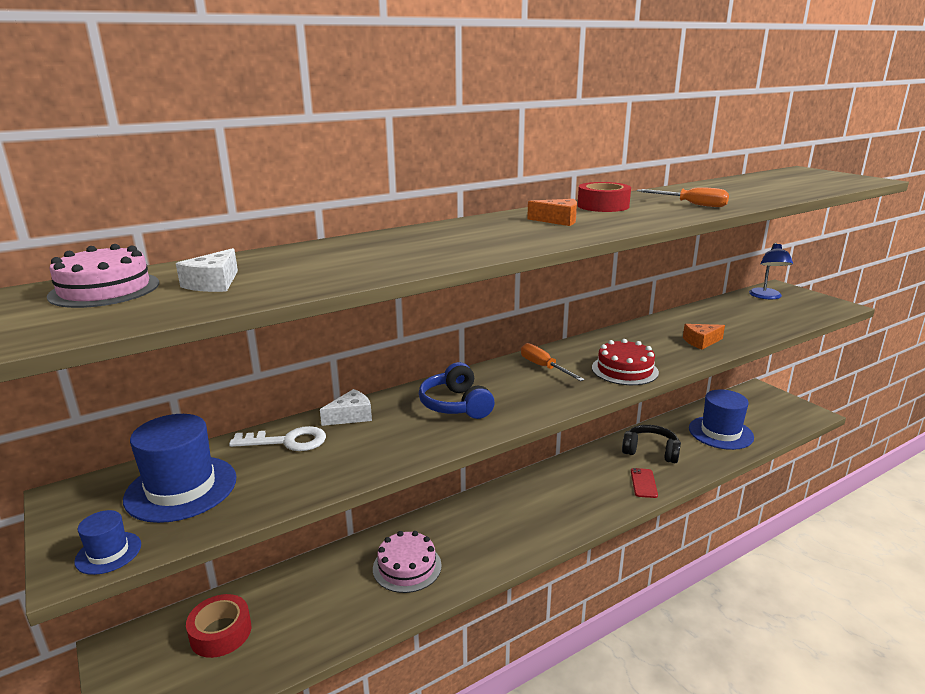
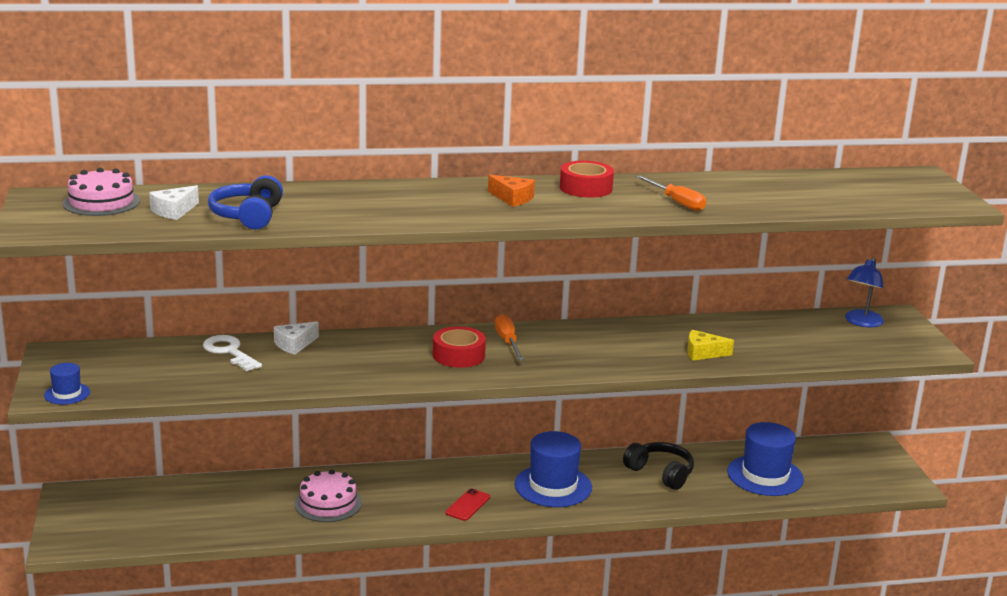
camera: 20 degrees right, 0 degrees up
(181, 488) = (132, 366): blue hat -> blue hat (553, 486)
(221, 633) = (150, 506): red tape -> red tape (458, 355)
(287, 441) = (229, 352): white key -> white key turned 150 degrees counterclockwise
(351, 416) = (294, 344): white cheese -> white cheese turned 150 degrees clockwise
(456, 405) = (391, 355): blue headphones -> blue headphones (248, 216)
(624, 370) = (583, 361): red cake -> none
(643, 483) = (620, 498): red phone -> red phone (468, 505)
(701, 342) = (703, 353): orange cheese -> yellow cheese

